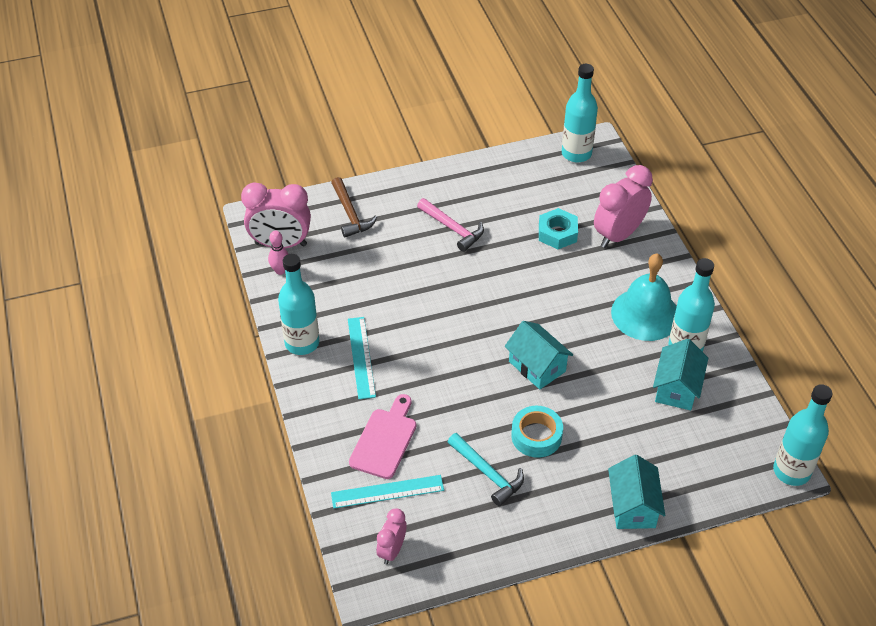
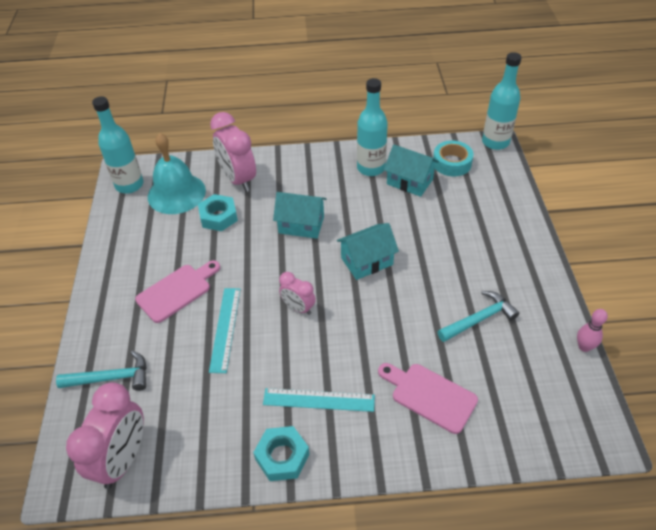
camera: 75 degrees left, 0 degrees up
(280, 270) = (164, 465): pink bowling pin -> pink bowling pin (584, 347)
(302, 343) = (282, 456): turquoise bottle -> turquoise nut
(350, 214) = (111, 378): brown hammer -> turquoise hammer
(387, 491) = (492, 404): turquoise ruler -> turquoise ruler (225, 329)
(392, 550) = (561, 411): pink clock -> pink clock (298, 308)
(452, 228) = (177, 291): pink hammer -> pink cutting board
(536, 436) = (443, 277): turquoise tape -> turquoise tape (452, 163)
(633, 506) = (520, 231): turquoise house -> turquoise house (301, 225)
(645, 314) = (330, 182): turquoise bell -> turquoise bell (176, 193)

